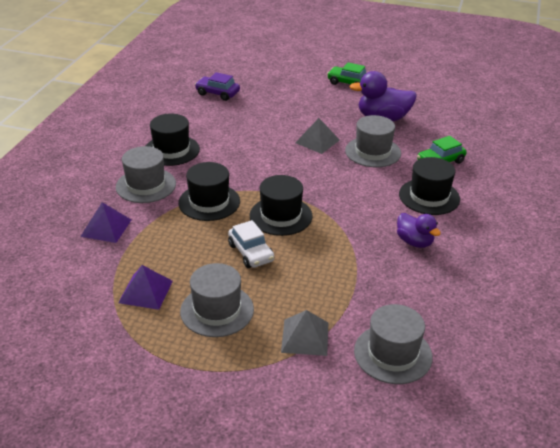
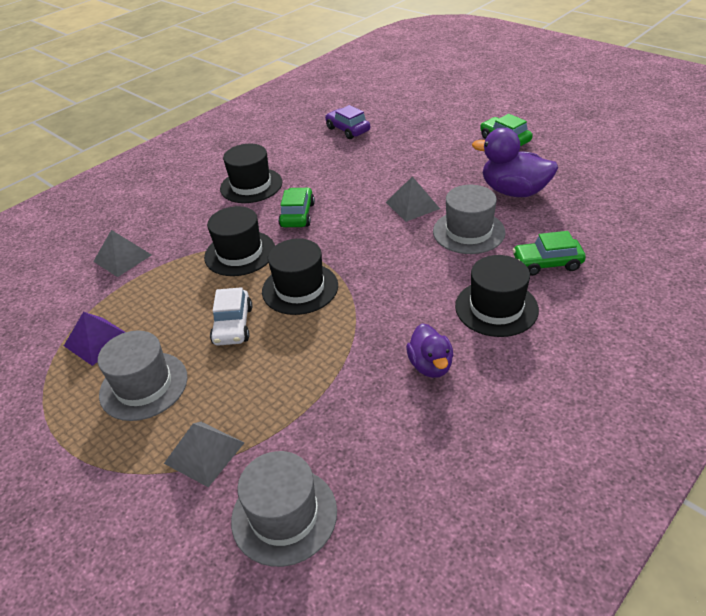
camera: 30 degrees right, 5 degrees up
(106, 228) = (122, 258): purple pyramid -> grey pyramid
(146, 185) = (195, 219): grey hat -> none
(232, 165) = (297, 215): none -> green car

